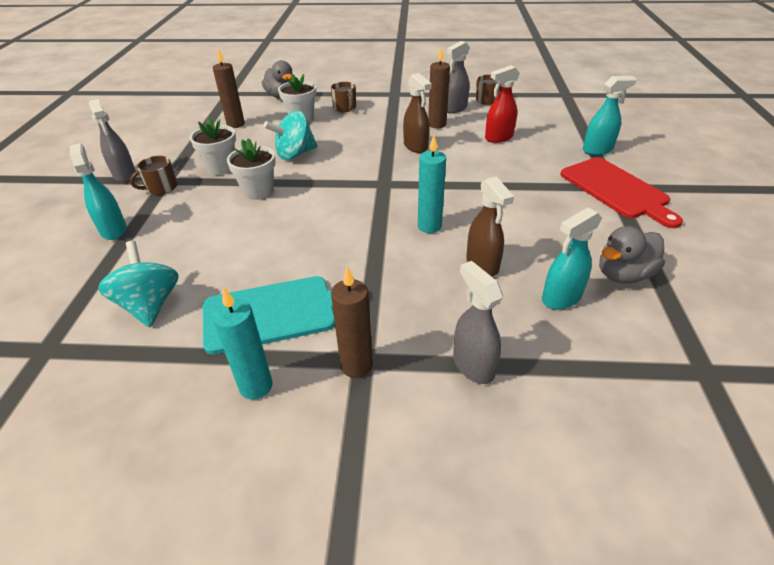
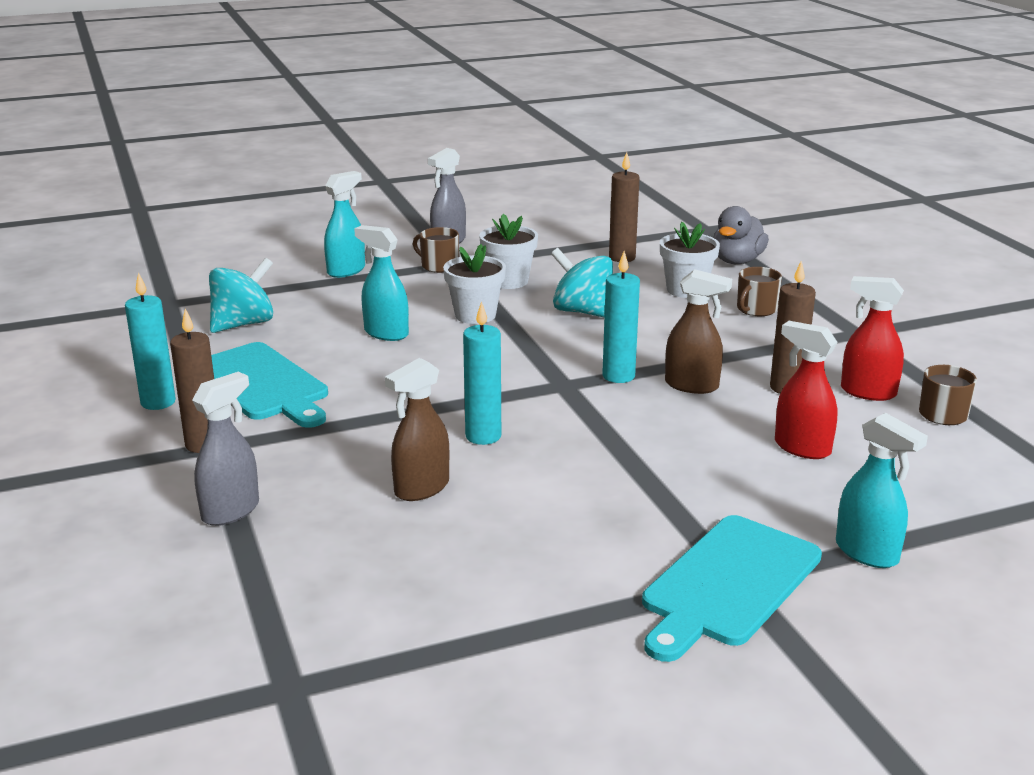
camera: 65 degrees right, 15 degrees down
(387, 164) = (618, 376): none -> turquoise candle
(415, 147) = (692, 385): brown spray bottle -> brown spray bottle turned 105 degrees counterclockwise
(455, 108) = (867, 392): grey spray bottle -> red spray bottle
(561, 298) = (384, 557): turquoise spray bottle -> turquoise spray bottle (386, 333)
(616, 190) = (728, 584): red cutting board -> turquoise cutting board
(623, 275) = (471, 606): grey duck -> none

